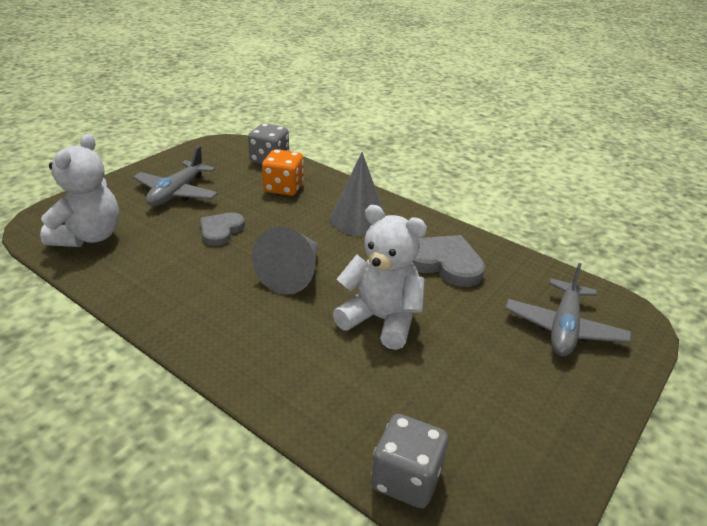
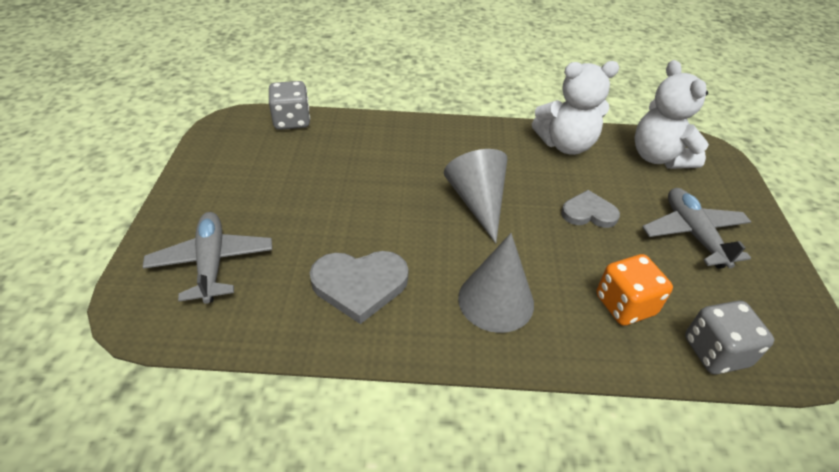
camera: 145 degrees right, 10 degrees up
(221, 230) = (588, 213): grey heart -> grey heart turned 75 degrees counterclockwise
(381, 319) = (373, 197): white teddy bear -> white teddy bear (566, 145)

